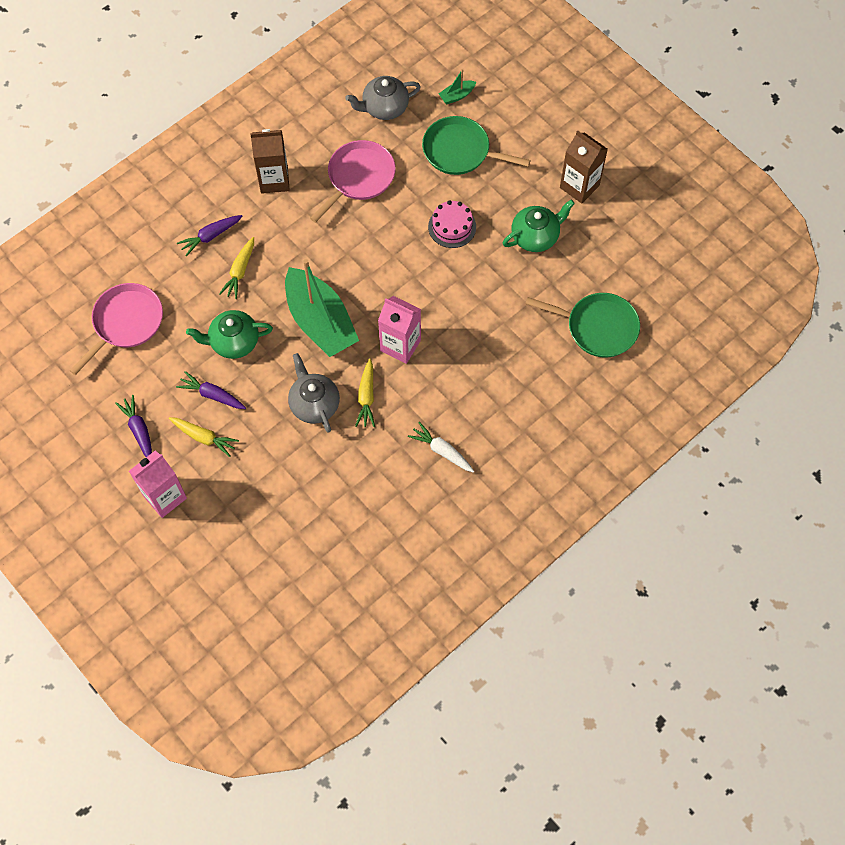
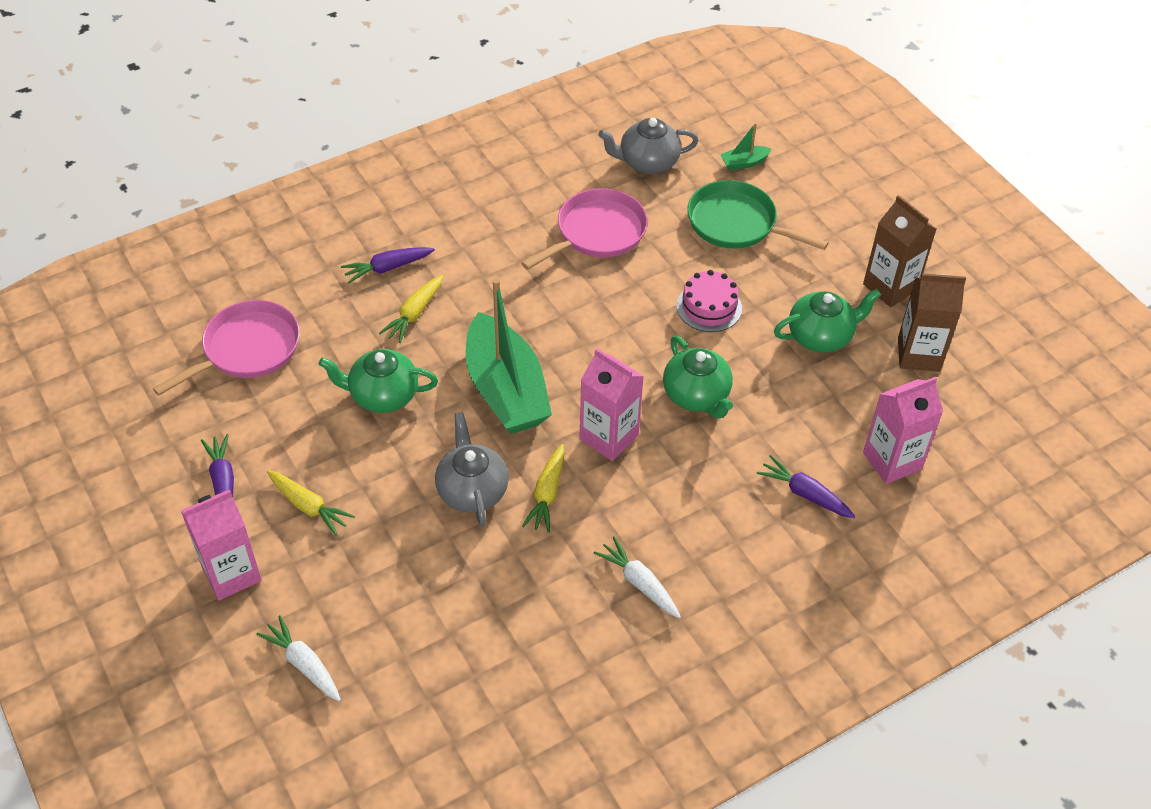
camera: 10 degrees right, 15 degrees down
(212, 395) = (335, 455): purple carrot -> purple carrot (804, 493)
(231, 551) = (303, 664): none -> white carrot
(274, 180) = (487, 219): brown carton -> brown carton (918, 354)
(456, 301) = (697, 396): none -> green teapot
(598, 327) = (892, 461): green pan -> pink carton

